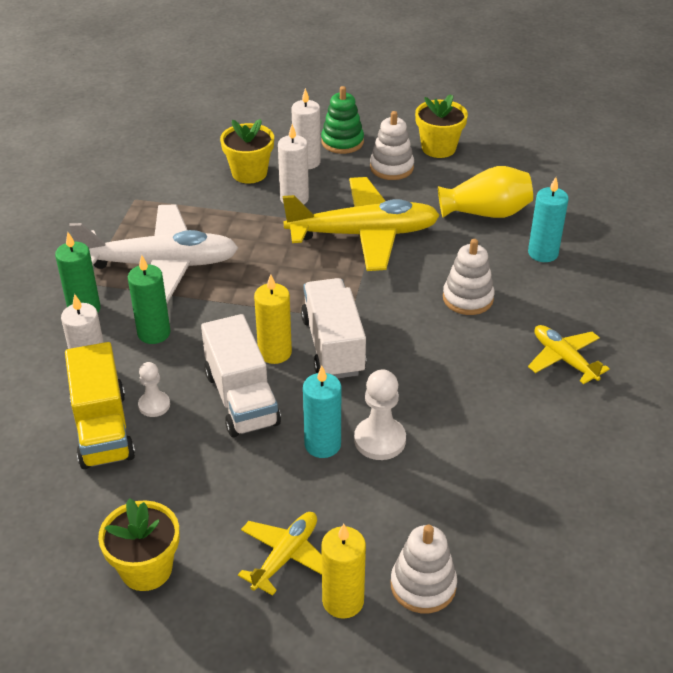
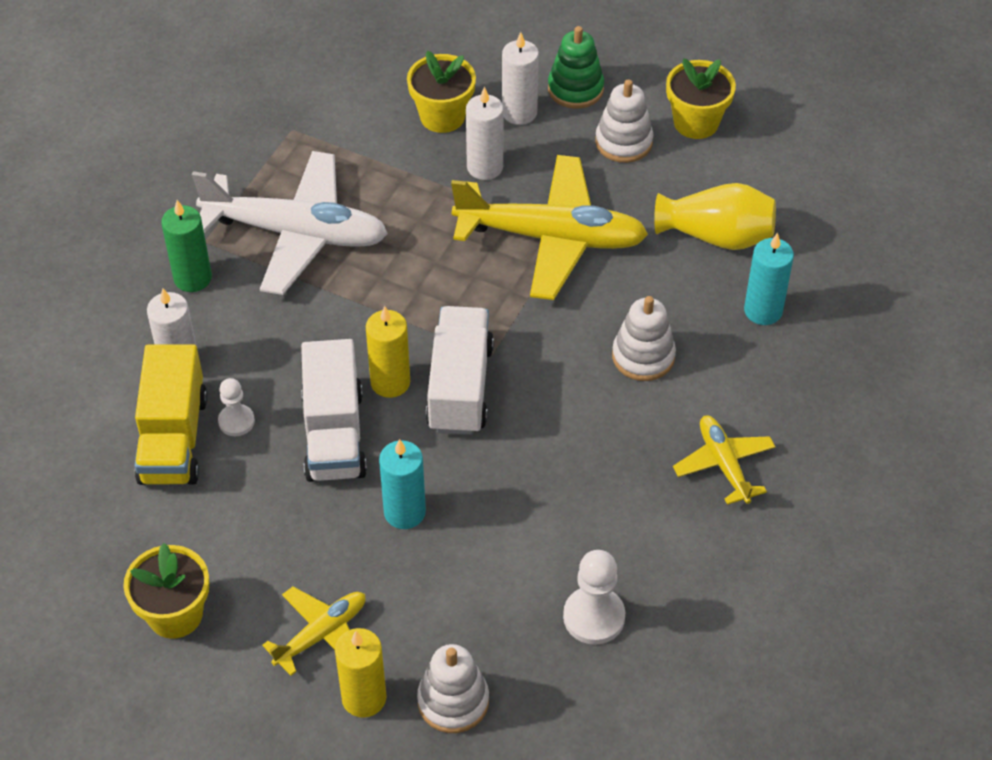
camera: 15 degrees right, 10 degrees up
(154, 333) = (262, 327): green candle -> none
(380, 440) = (469, 521): white pawn -> white pawn (594, 617)

